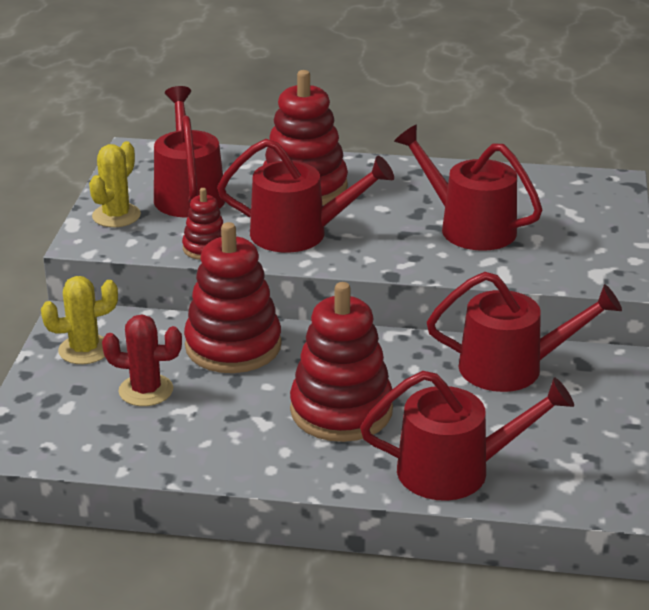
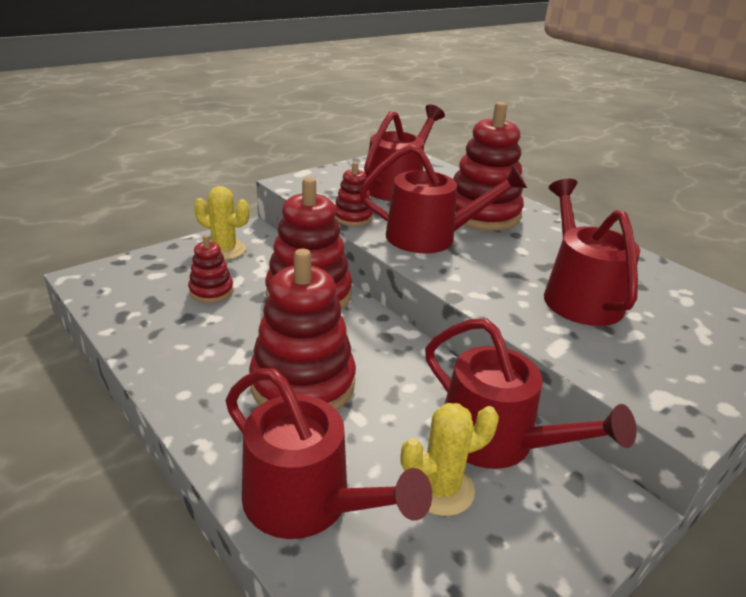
camera: 40 degrees right, 0 degrees up
(116, 216) = (334, 179): yellow cactus -> yellow cactus (440, 488)
(146, 390) = (211, 291): red cactus -> red stacking toy
(299, 233) = (430, 237): red watering can -> red watering can turned 45 degrees counterclockwise

